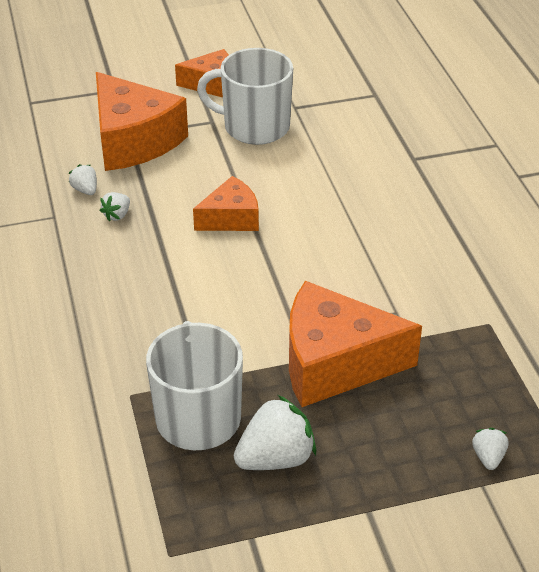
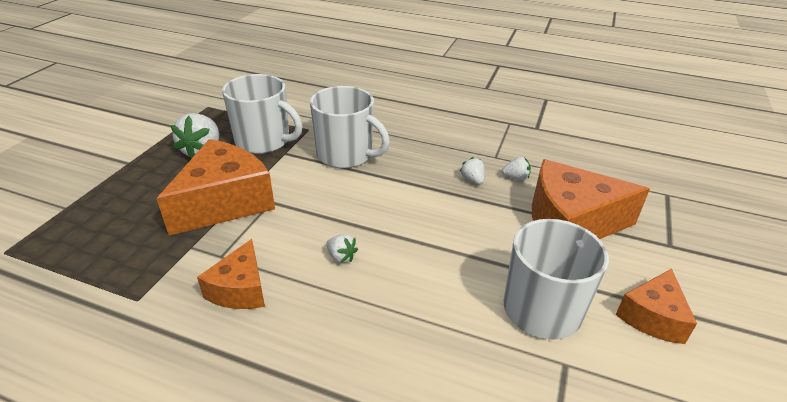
camera: 125 degrees right, 5 degrees down
(157, 326) = (346, 155): none -> white mug
(231, 218) = (416, 228): orange cheese -> orange cheese (240, 289)
(488, 457) = (71, 221): white strawberry -> white strawberry (341, 257)

